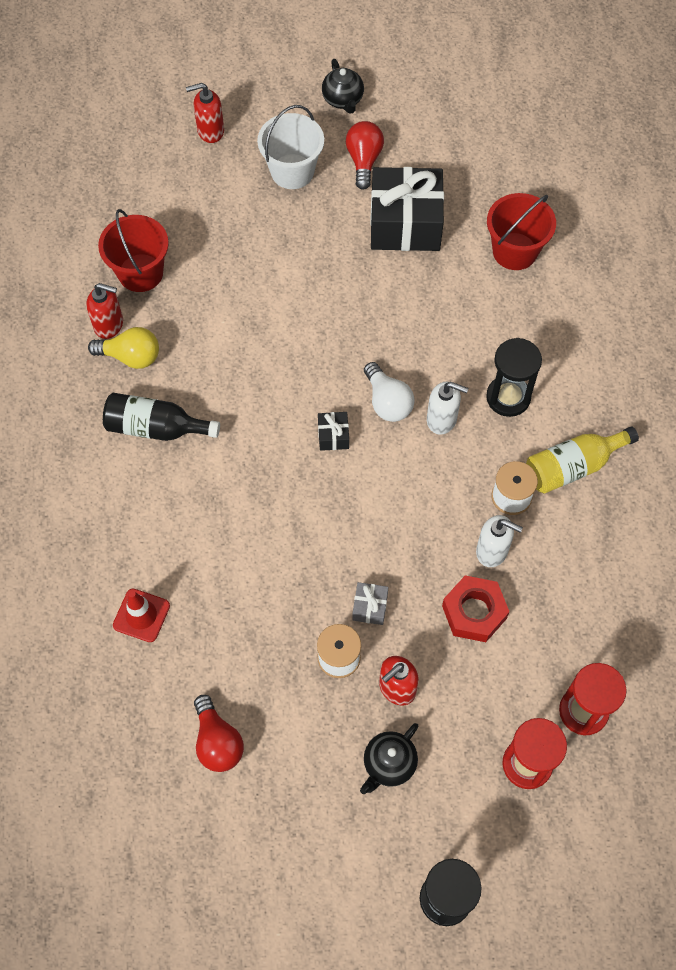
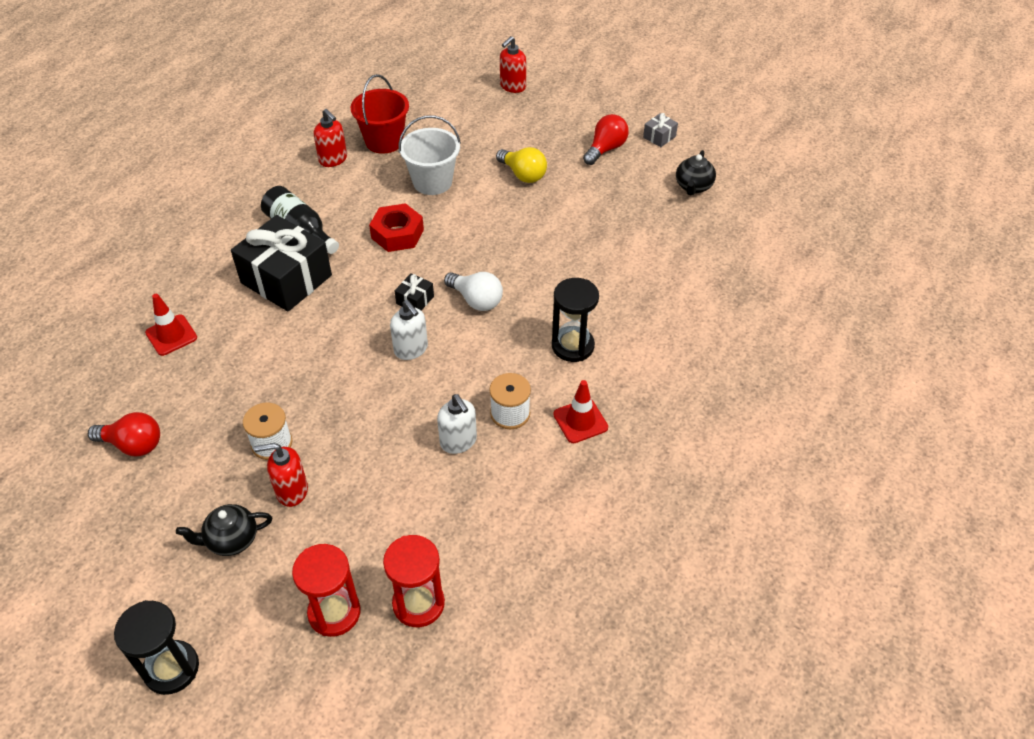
camera: 35 degrees right, 15 degrees down
(131, 356) = (328, 183): yellow light bulb -> yellow light bulb (523, 174)
(210, 131) = (512, 86): red soap dispenser -> red soap dispenser turned 75 degrees counterclockwise
(217, 742) = (133, 445): red light bulb -> red light bulb turned 90 degrees counterclockwise
(292, 171) = (546, 132): white bucket -> white bucket (432, 182)
(343, 100) = (625, 109): black teapot -> black teapot (693, 187)
(370, 607) = (328, 424): grey gift -> grey gift (659, 137)
(387, 402) = (476, 300): white light bulb -> white light bulb turned 60 degrees counterclockwise
(405, 223) = (600, 199): black gift -> black gift (286, 279)
(442, 419) = (506, 333): white soap dispenser -> white soap dispenser (411, 349)
(474, 612) = (402, 475): red nut -> red nut (397, 234)
(514, 251) = (670, 255): red bucket -> none
(572, 467) = (580, 421): yellow bottle -> red traffic cone

